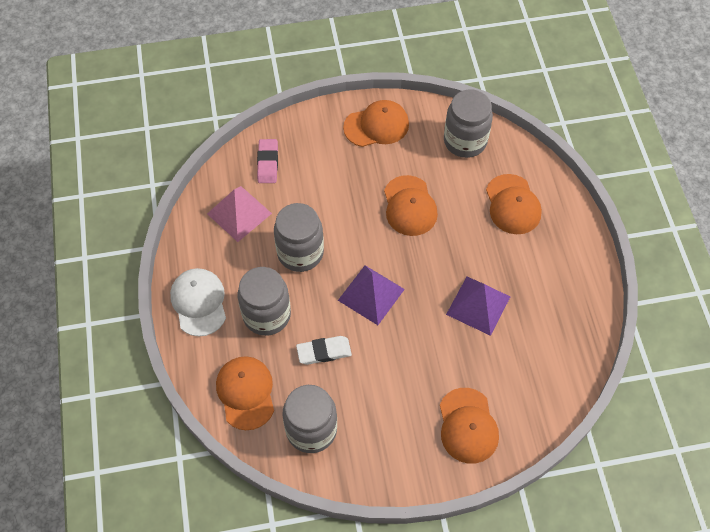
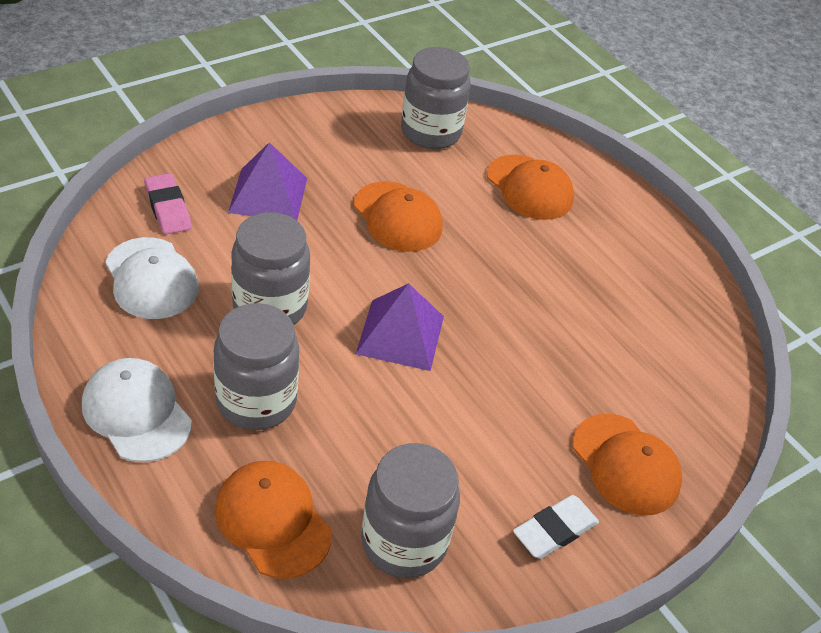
camera: 30 degrees left, 15 degrees down
(239, 213) = (151, 278): pink pyramid -> white cap
(324, 352) = (369, 427): white eraser -> white eraser (554, 530)
(376, 126) = (304, 136): orange cap -> none
(478, 305) = (552, 311): purple pyramid -> purple pyramid (268, 195)

